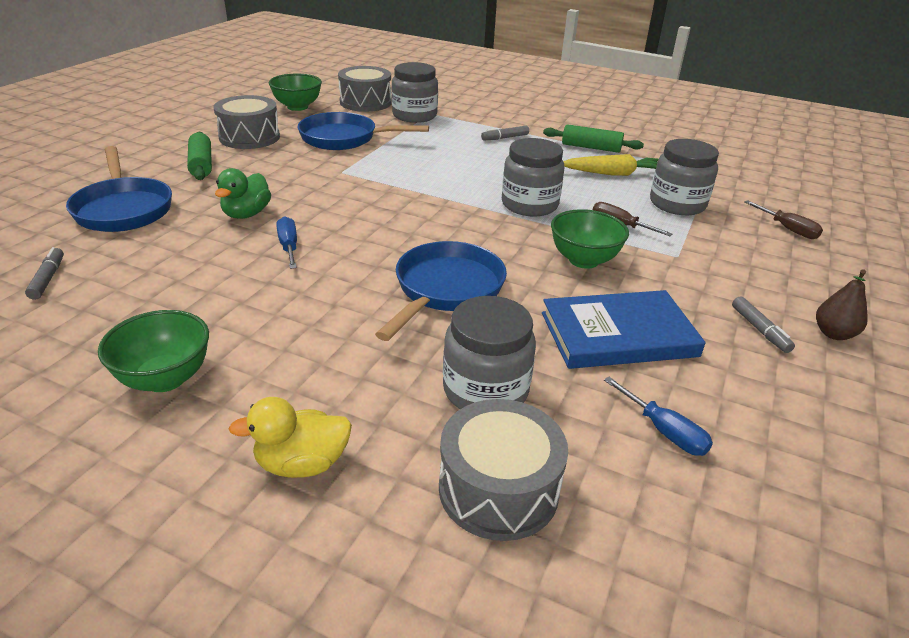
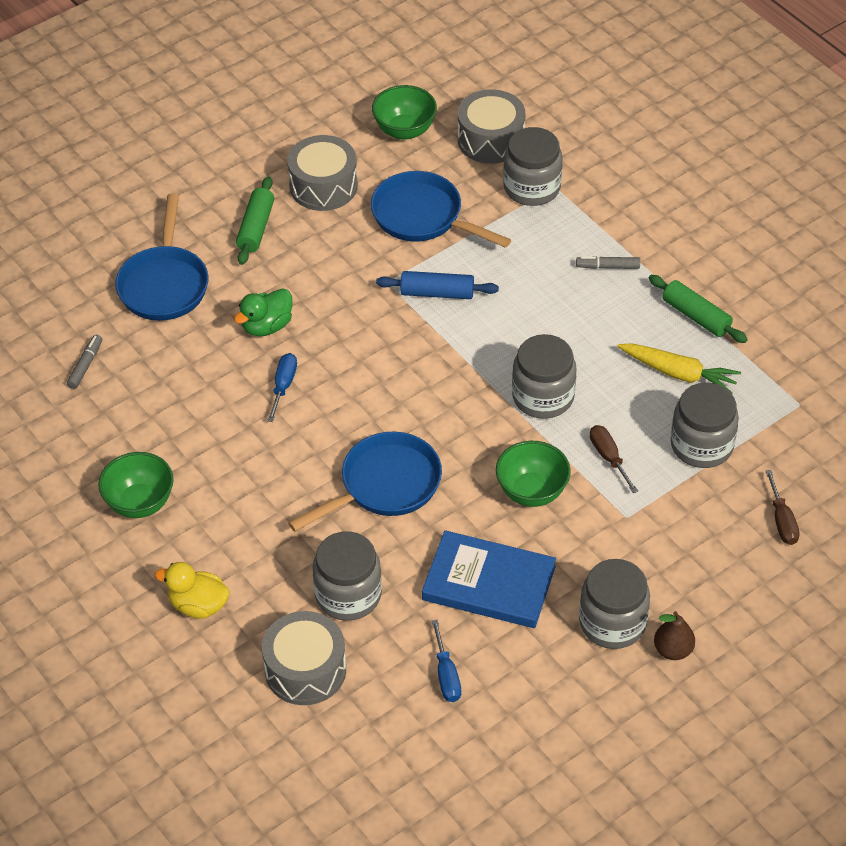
camera: 30 degrees right, 15 degrees up
(389, 170) = (437, 293): none -> blue rolling pin
(759, 330) = (612, 623): grey marker -> grey jar

